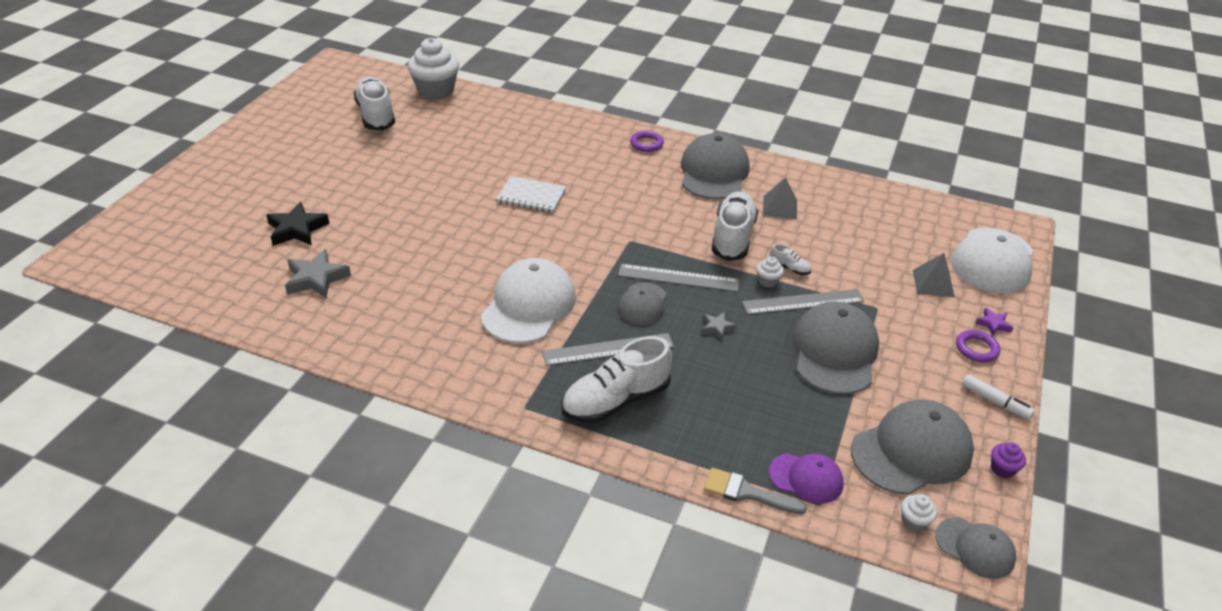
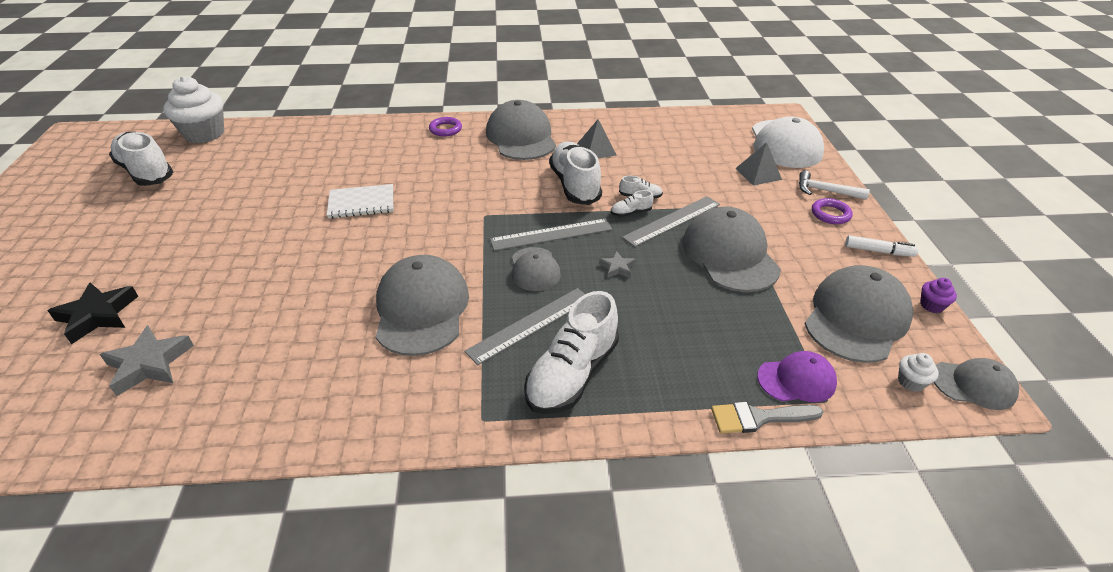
camera: 25 degrees left, 0 degrees up
(529, 305) = (421, 309): white cap -> grey cap
(767, 281) = (630, 213): white cupcake -> white shoe
(993, 324) = (825, 191): purple star -> white hammer

